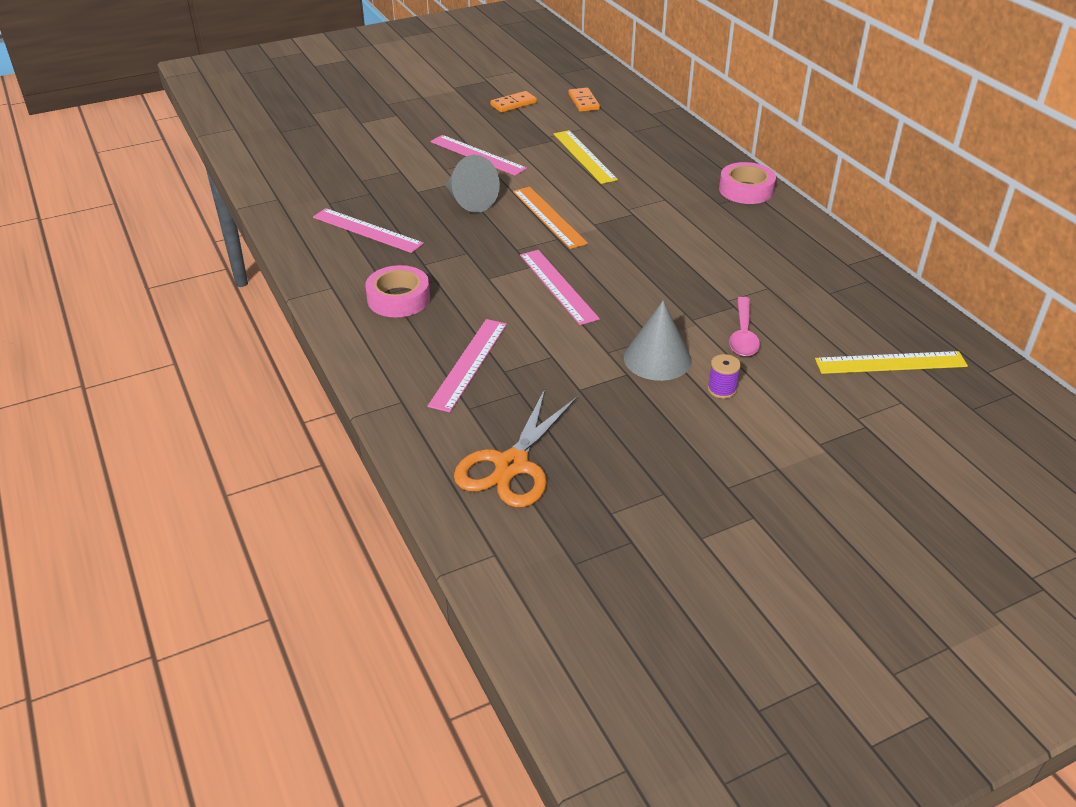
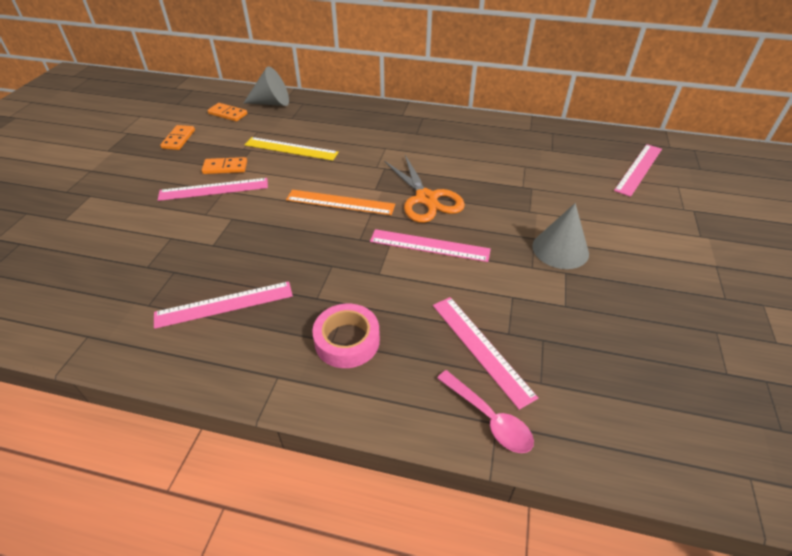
camera: 50 degrees left, 5 degrees up
(469, 201) = (267, 226): grey cone -> grey cone (271, 103)
(511, 144) = (225, 168): none -> orange domino
(511, 466) = (637, 399): orange scissors -> orange scissors (426, 199)
(722, 389) = (617, 242): purple spool -> none
(743, 335) = (566, 202): pink spoon -> pink spoon (489, 418)
(746, 190) = (415, 118): pink tape -> none
(890, 363) = (639, 169): yellow ruler -> pink ruler

